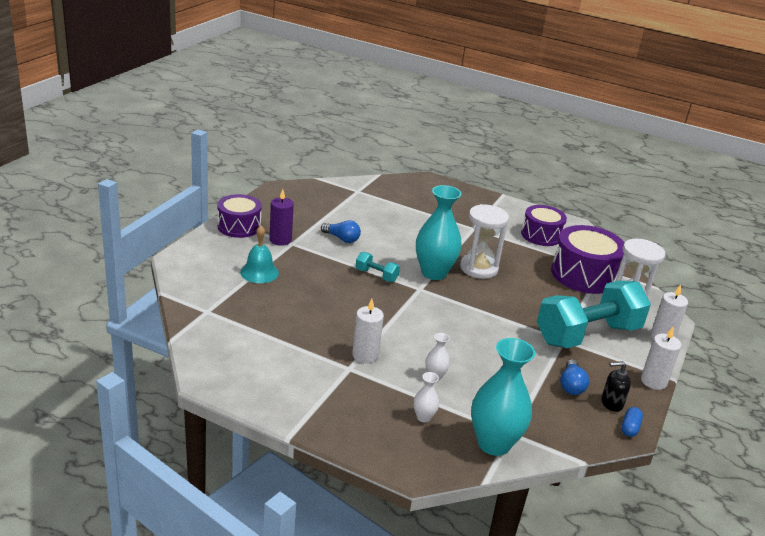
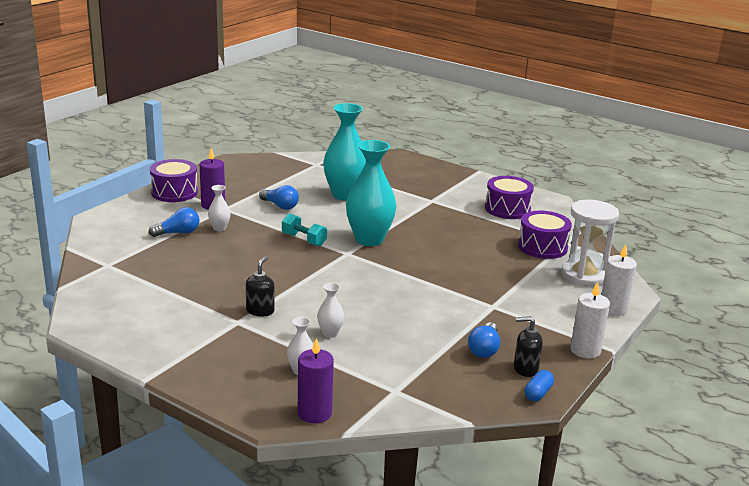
camera: 10 degrees right, 5 degrees down
(259, 272) = (178, 233): turquoise bell -> blue light bulb
(295, 266) = (219, 228): none -> white vase
(365, 355) = (260, 311): white candle -> black soap dispenser
(451, 461) = (314, 413): none -> purple candle
(478, 268) = (422, 237): white hourglass -> none
(493, 444) = (370, 399): turquoise vase -> turquoise vase (345, 195)
(584, 275) = (542, 247): purple drum -> purple drum, size x0.66
(587, 335) = (523, 303): turquoise dumbbell -> none

